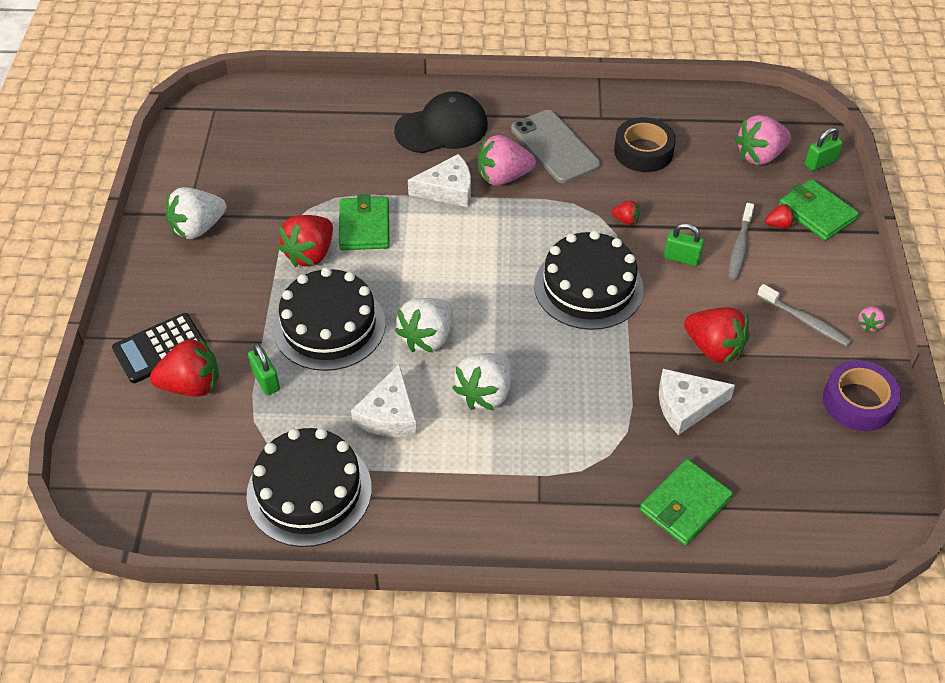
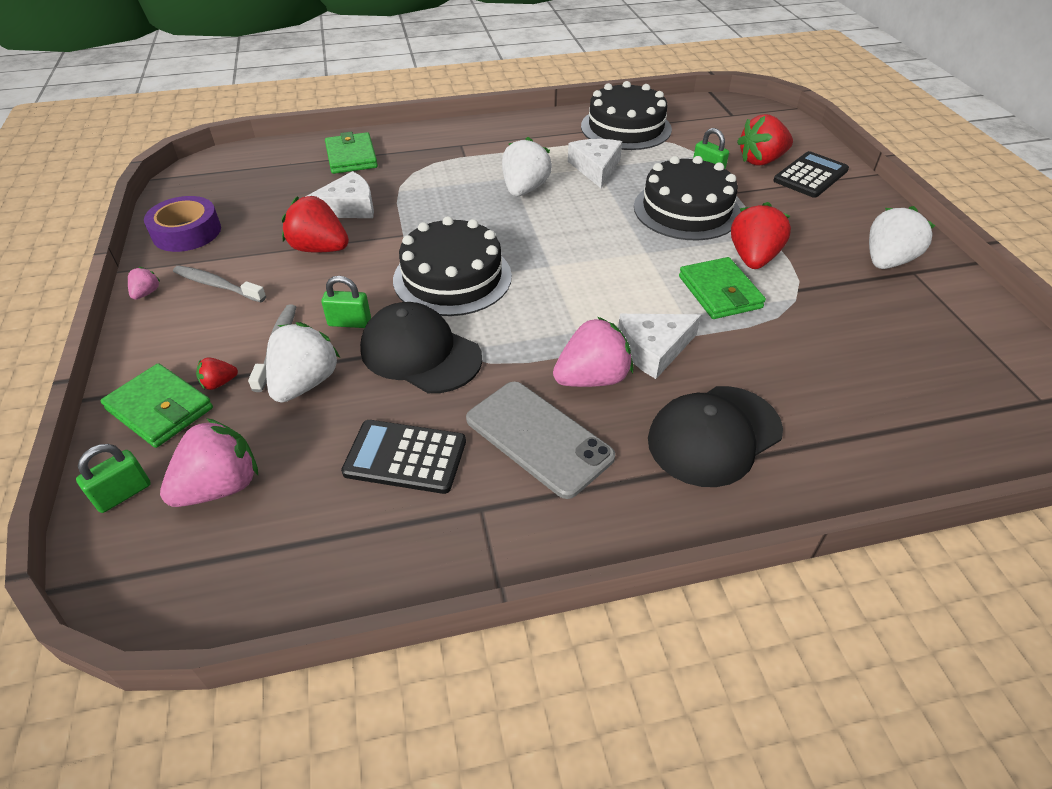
camera: 165 degrees right, 5 degrees down
(427, 338) = (593, 215): white strawberry -> white strawberry (305, 383)
(626, 220) = (420, 353): red strawberry -> black cap
(643, 151) = (405, 457): black tape -> black calculator
(685, 505) = (351, 157): green wallet -> green wallet turned 45 degrees counterclockwise

